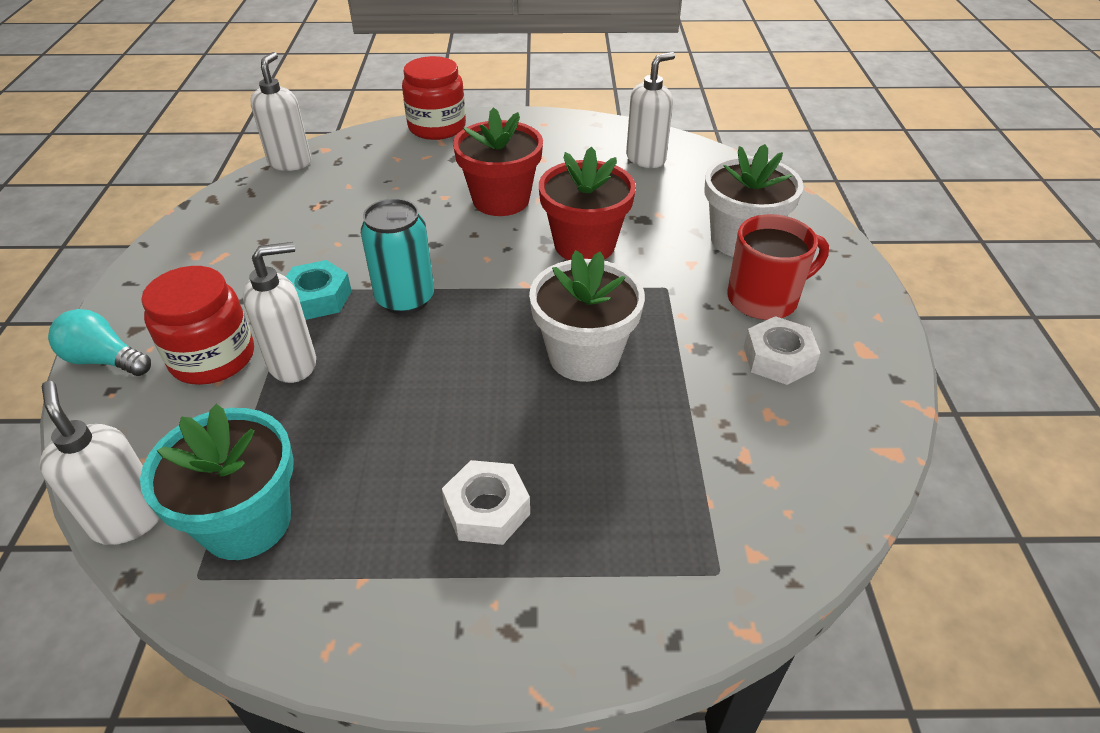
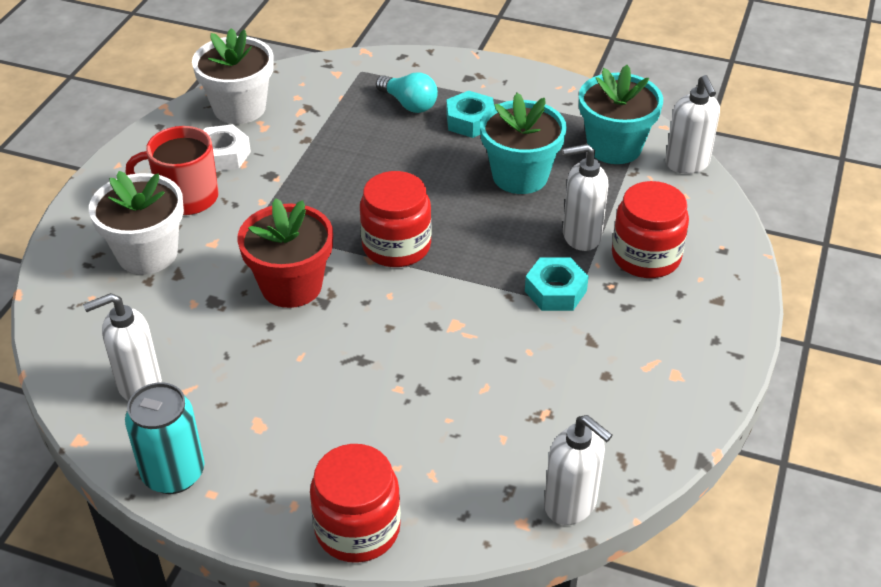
camera: 160 degrees left, 0 degrees up
(105, 360) = (735, 276): turquoise light bulb -> turquoise light bulb (409, 104)
(290, 162) = (571, 505): white soap dispenser -> white soap dispenser turned 75 degrees counterclockwise
(385, 429) = (520, 176): none -> turquoise flower pot
(405, 299) = (478, 271): turquoise can -> turquoise can (173, 473)
(487, 510) = (470, 121): white nut -> turquoise nut
(501, 200) = (340, 365): red flower pot -> none
(504, 303) = (396, 246): none -> red jar
(584, 356) = (358, 189): white flower pot -> white flower pot (239, 108)

